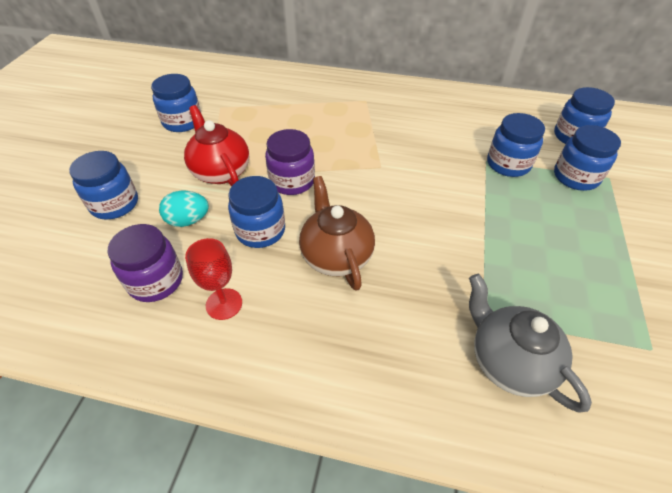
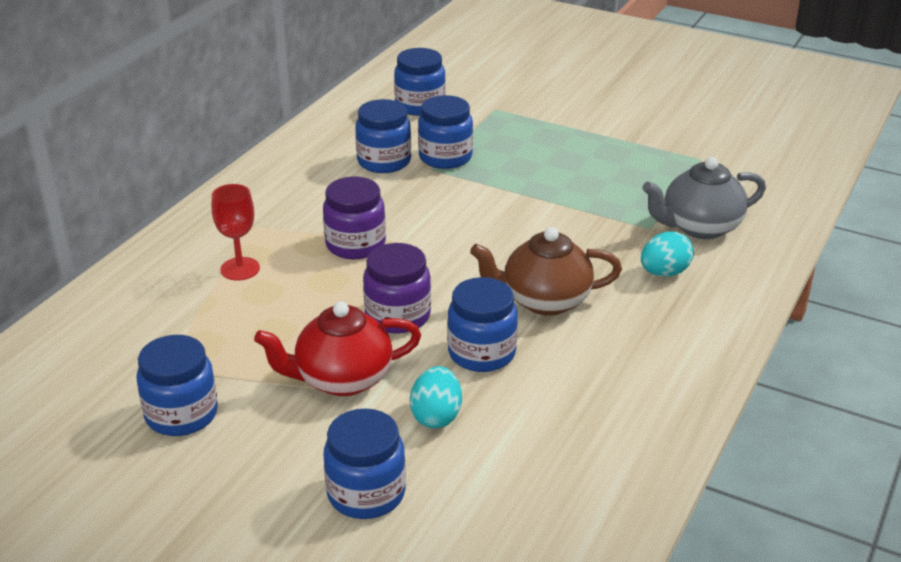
camera: 75 degrees left, 15 degrees down
(156, 281) = (539, 449): purple jar -> purple jar (355, 245)
(224, 304) = (592, 392): red goblet -> red goblet (240, 269)
(411, 337) = (664, 273): none -> turquoise egg
(575, 177) = (486, 126): blue jar -> blue jar (384, 161)

